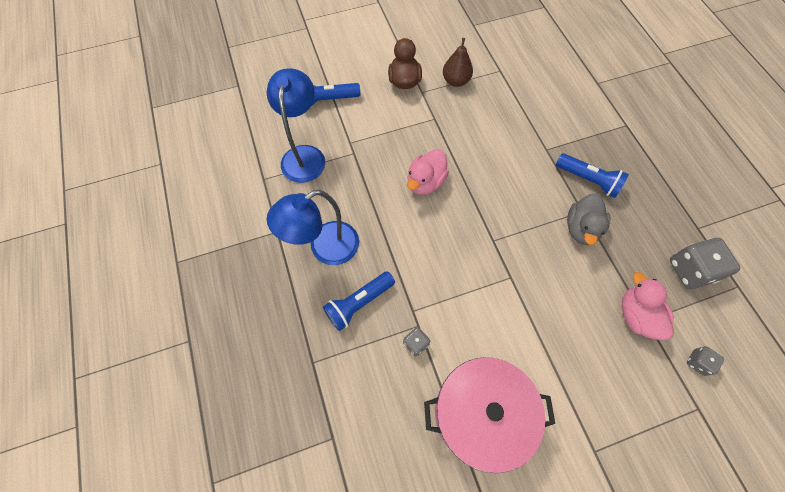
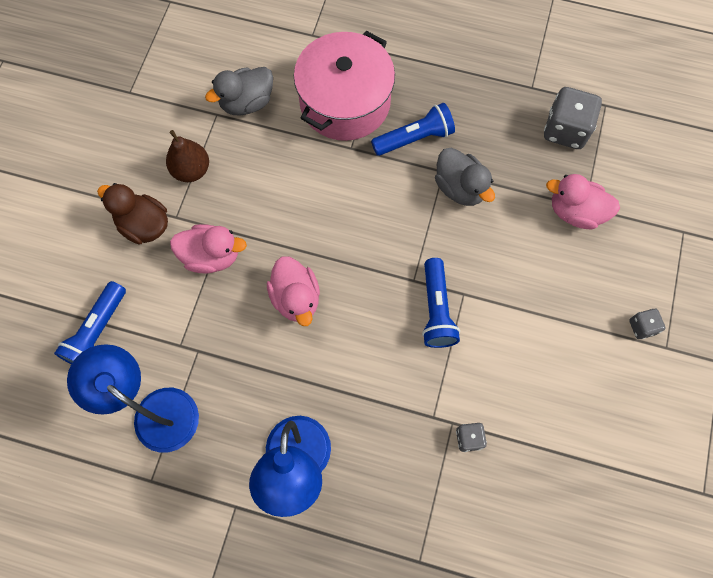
camera: 55 degrees left, 5 degrees up
(359, 303) = (387, 468): blue flashlight -> blue flashlight (436, 310)
(414, 123) = (211, 256): none -> pink duck
(480, 414) = (575, 424): pink pot -> pink pot (345, 102)
(521, 80) = (247, 103): none -> grey duck
(697, 362) = (647, 198): grey dice -> grey dice (642, 327)

